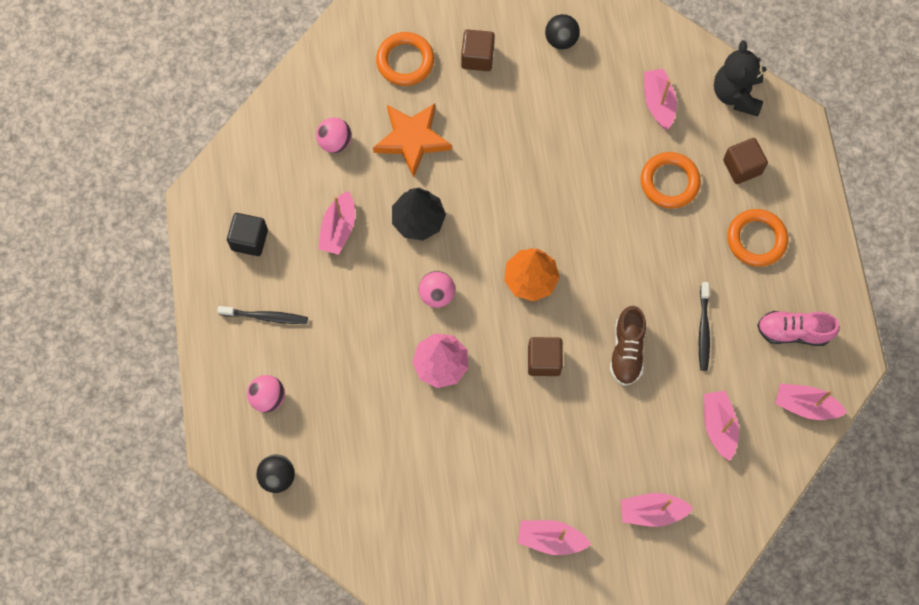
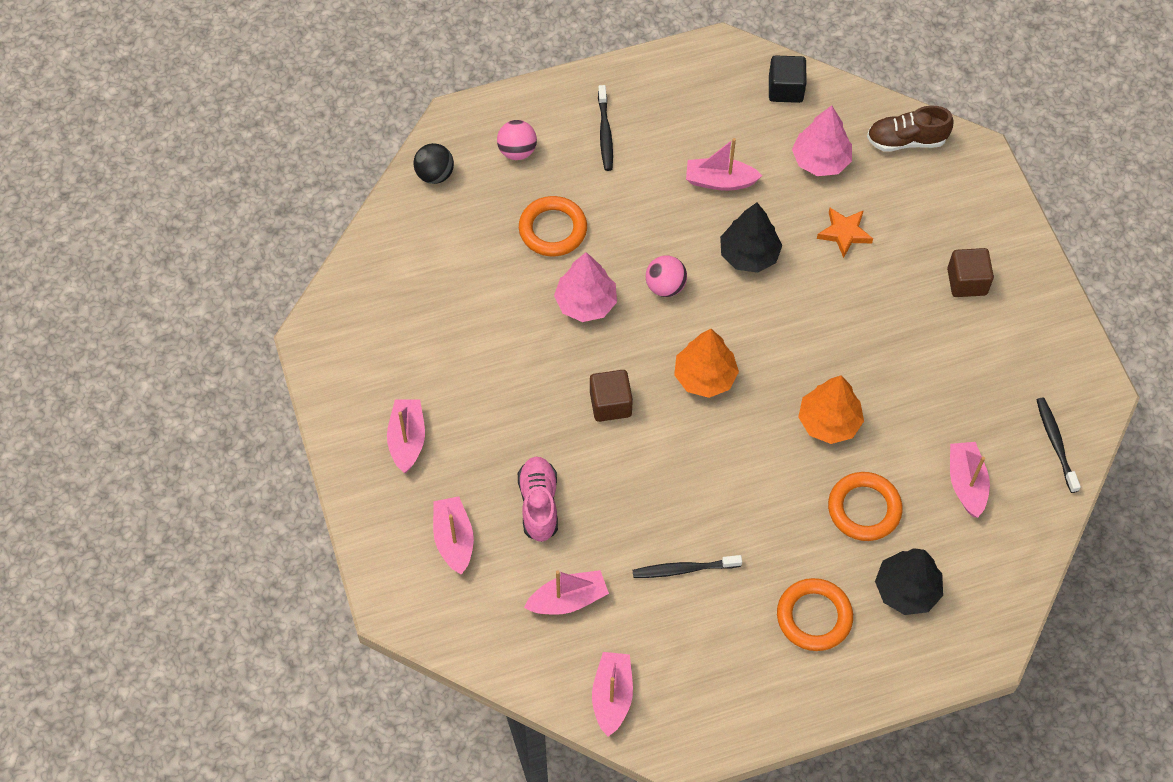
camera: 80 degrees right, 10 degrees down
(249, 240) = (687, 103): black cube -> black cube (785, 89)
(335, 142) = (821, 160): pink ball -> pink tree
(405, 61) = (939, 211): orange ring -> orange ring (553, 229)
(412, 140) = (844, 233): orange star -> orange star, size x0.61
(561, 40) = (1017, 366): black ball -> none
(588, 191) = (828, 422): none -> orange tree
(627, 351) = (640, 489): brown shoe -> brown shoe (906, 140)
(633, 30) = (1055, 443): none -> black toothbrush
(658, 102) = (966, 483): pink boat -> pink boat turned 75 degrees counterclockwise
(736, 94) = (1004, 572): black teddy bear -> none
(742, 167) = (906, 589): brown cube -> black tree
(793, 332) = (703, 672): pink shoe -> pink shoe (539, 504)

